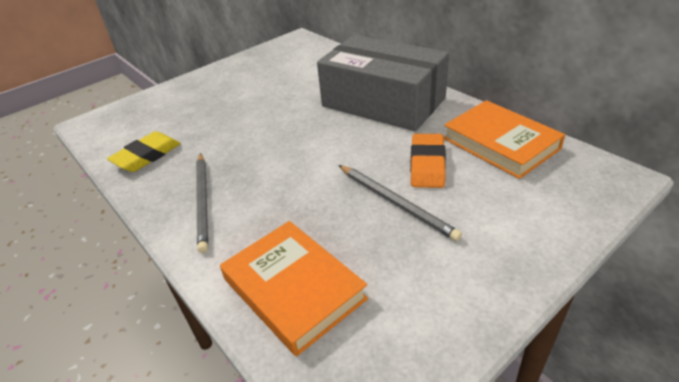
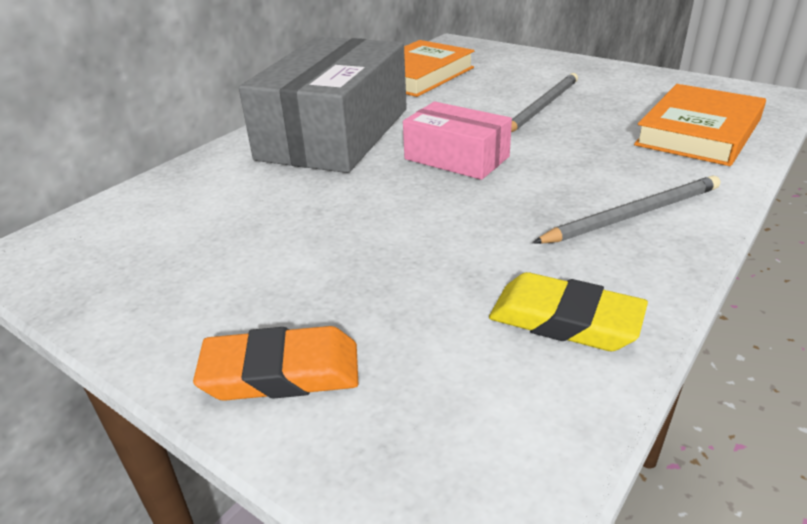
camera: 105 degrees left, 5 degrees down
(320, 145) = (456, 158): none -> pink box
(427, 164) = (469, 100): orange eraser -> orange eraser (281, 372)

